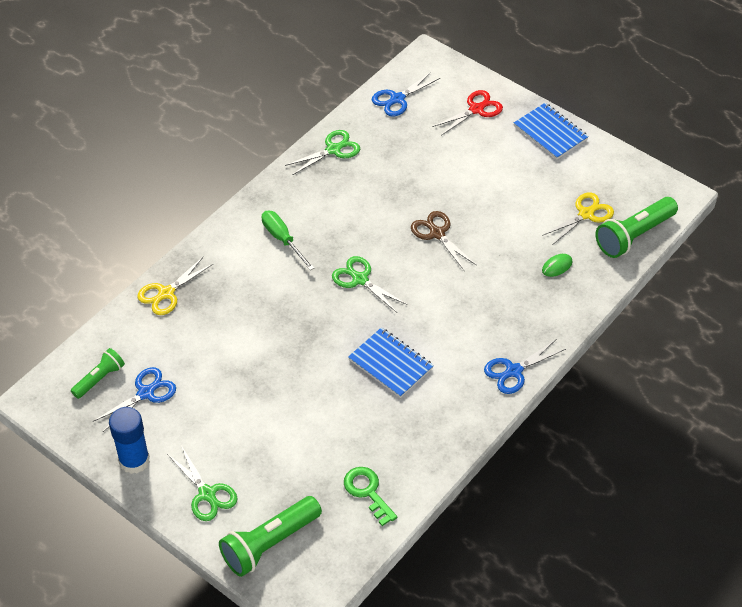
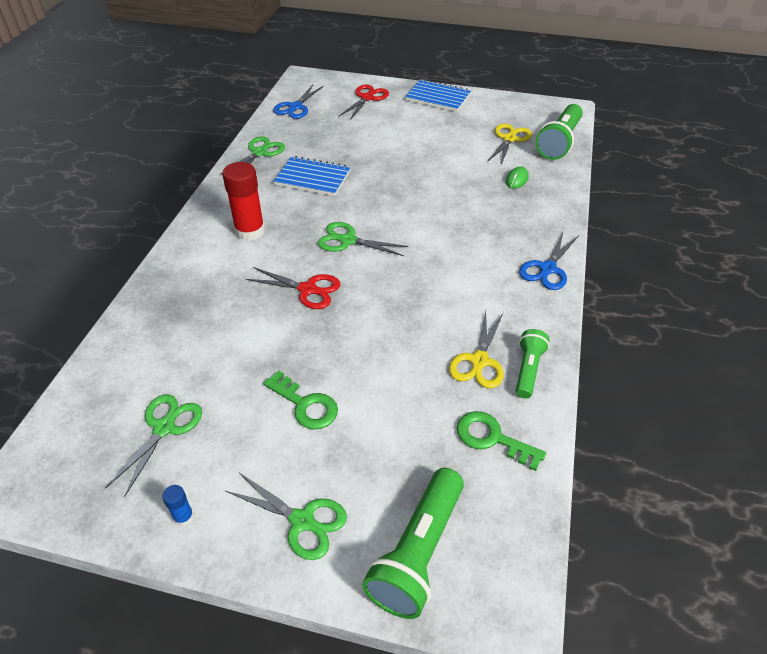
camera: 25 degrees left, 5 degrees down
(99, 379) = (96, 432): green flashlight -> green flashlight (528, 369)
(134, 460) = (184, 517): blue glue stick -> blue glue stick, size x0.45
(145, 393) = (164, 428): blue scissors -> green scissors
(166, 293) = (145, 315): yellow scissors -> yellow scissors (479, 361)
(249, 414) = (305, 405): none -> green key
(282, 239) = (250, 231): green screwdriver -> red glue stick
(301, 316) = (307, 289): none -> red scissors
(390, 364) = (427, 302): blue notebook -> blue notebook (313, 178)
(437, 234) = (395, 186): brown scissors -> none

